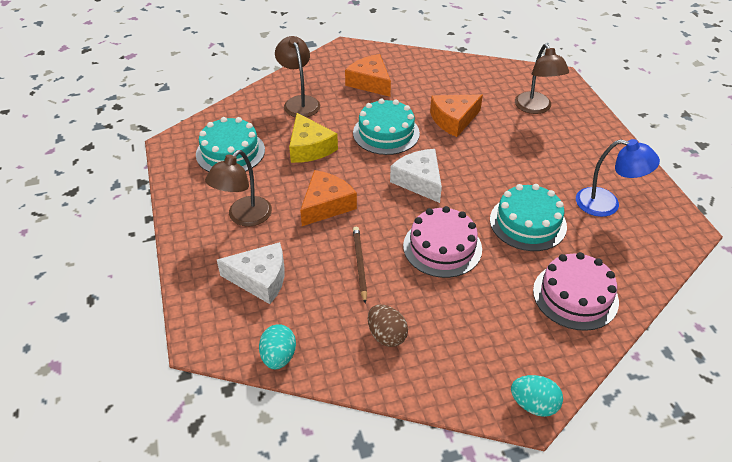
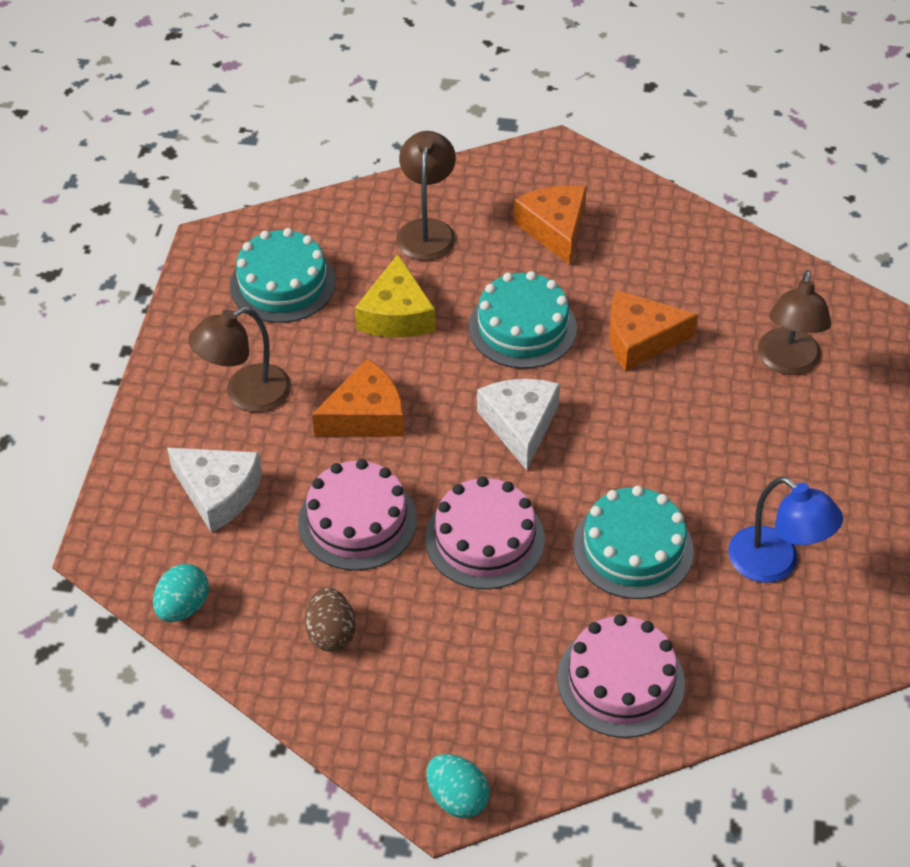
camera: 25 degrees right, 5 degrees up
(359, 264) = (357, 521): brown pencil -> pink cake

